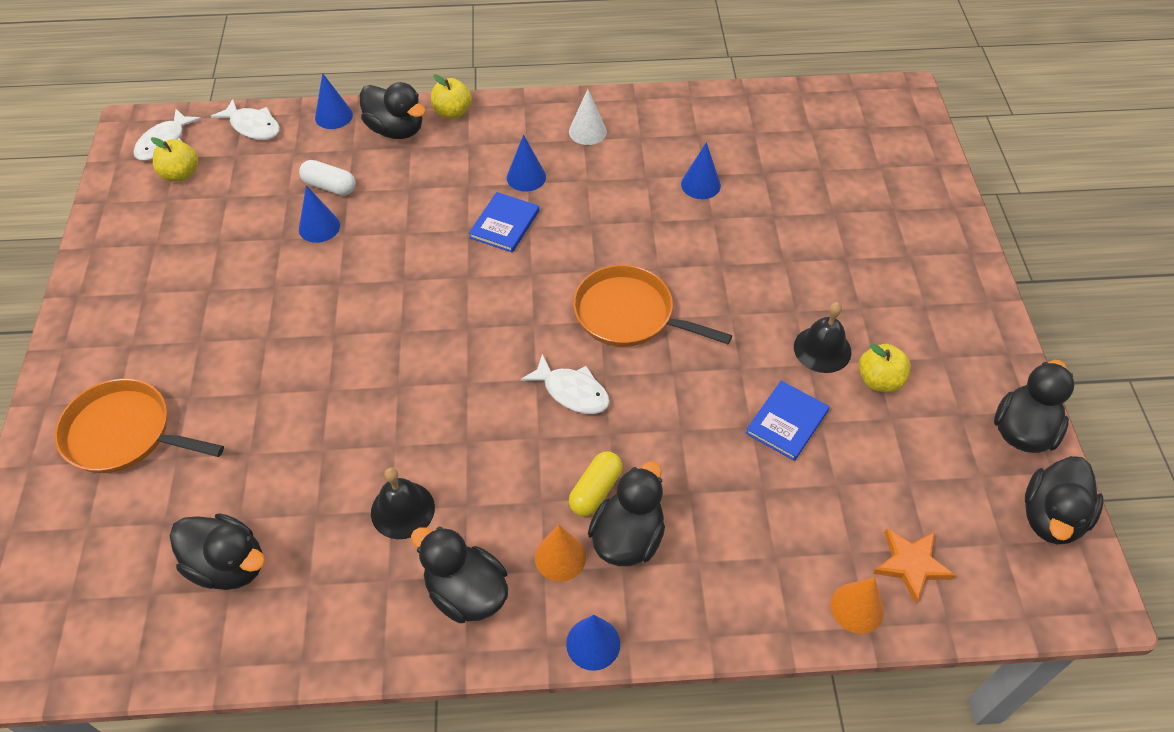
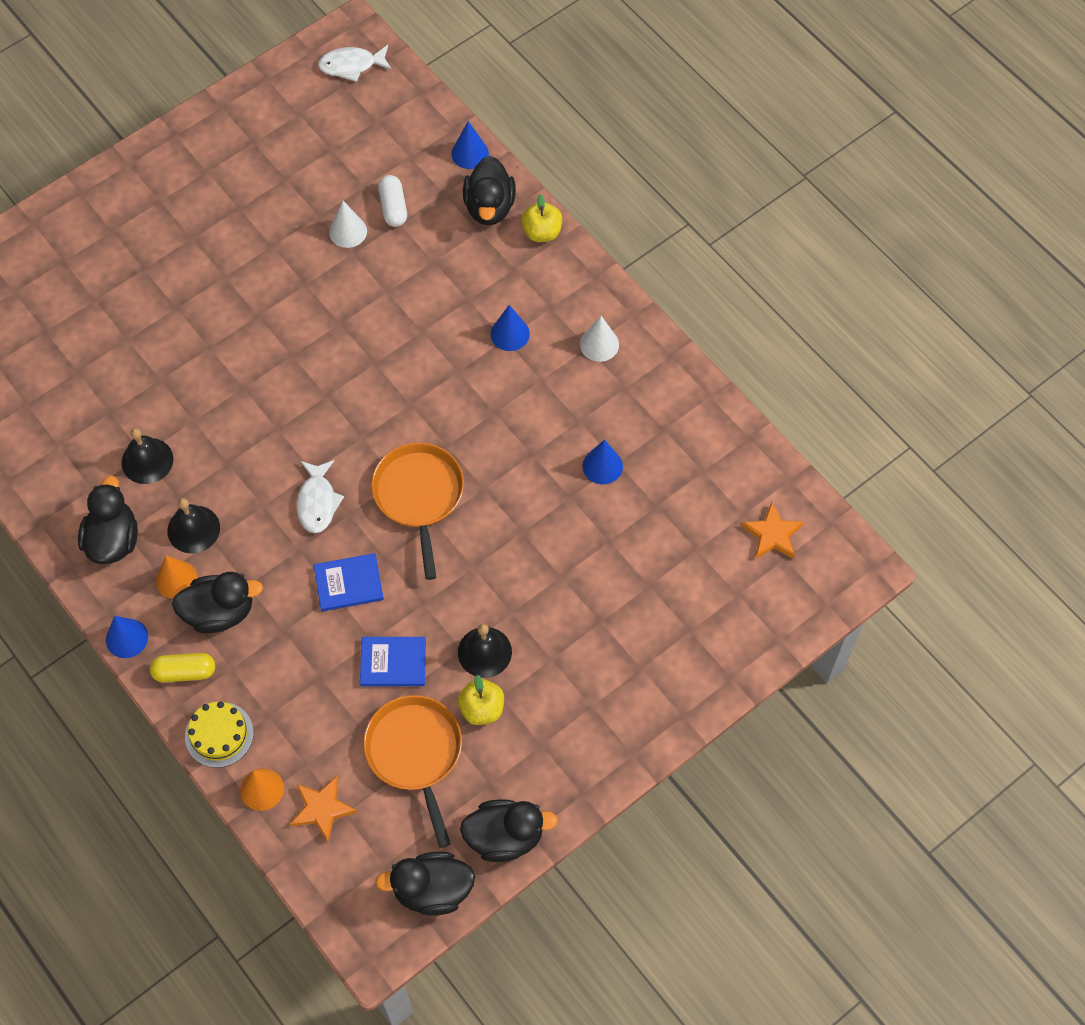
camera: 55 degrees right, 10 degrees up
(124, 434) = (90, 255): orange pan -> orange pan (415, 753)
(181, 174) = (329, 102): yellow apple -> none
(228, 565) = (41, 390): black duck -> none
(253, 126) = (414, 108): white fish -> none
(319, 227) = (348, 231): blue cone -> white cone
(504, 224) = (446, 352): blue book -> blue book (348, 583)
(515, 510) = (193, 529): none -> black bell
(595, 491) = (243, 569): yellow capsule -> yellow capsule (184, 672)
(768, 614) = (219, 734): none -> yellow cake
(841, 123) = (772, 534): none -> orange star

